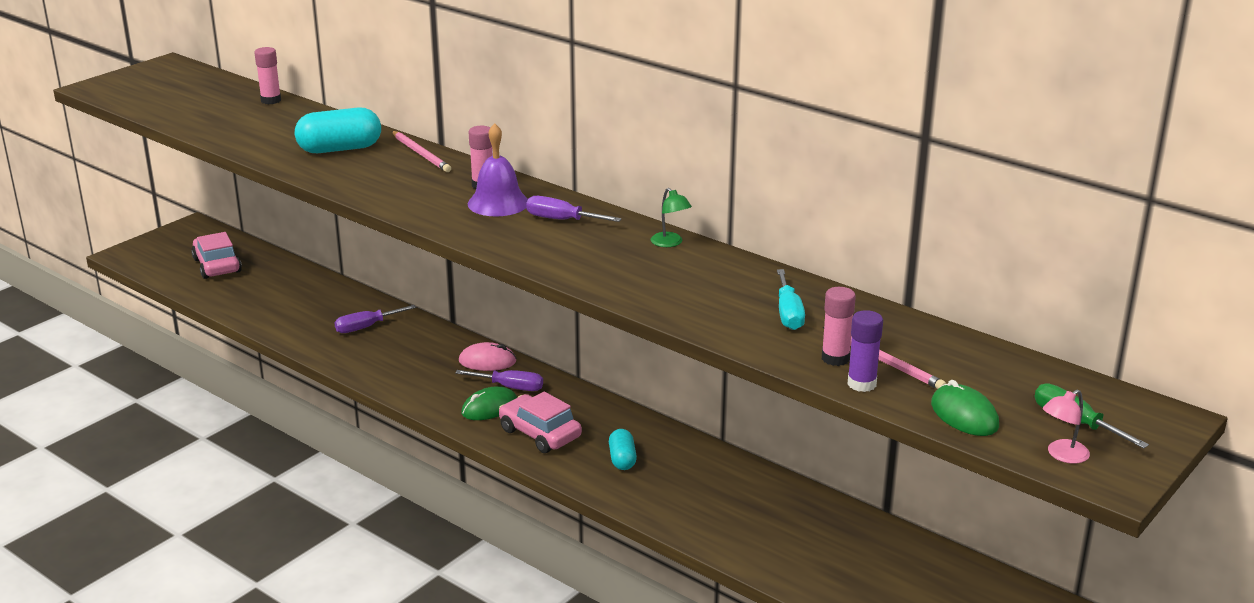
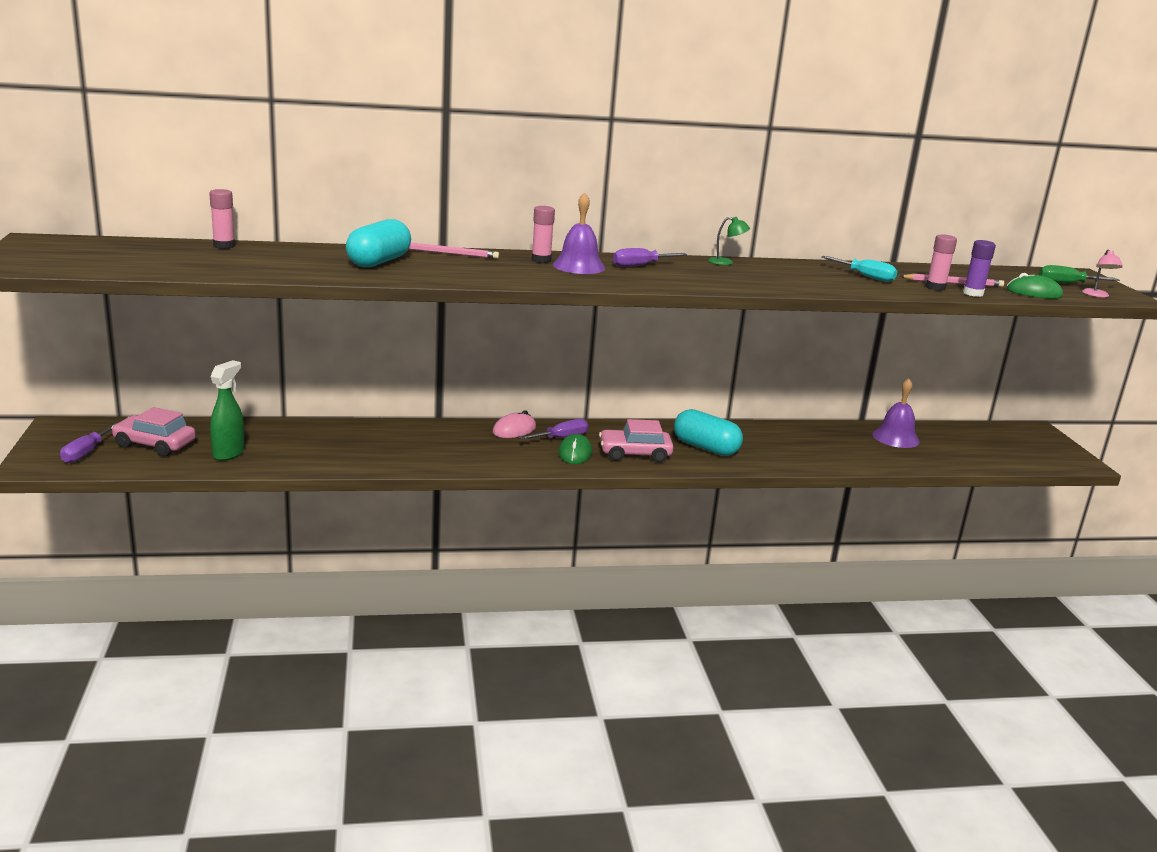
camera: 50 degrees left, 5 degrees down
(245, 293) = (229, 453): none -> green spray bottle
(366, 327) = (383, 440): purple screwdriver -> purple screwdriver (86, 453)
(622, 459) = (705, 448): turquoise capsule -> turquoise capsule, size x1.73
(873, 551) = (895, 438): none -> purple bell

